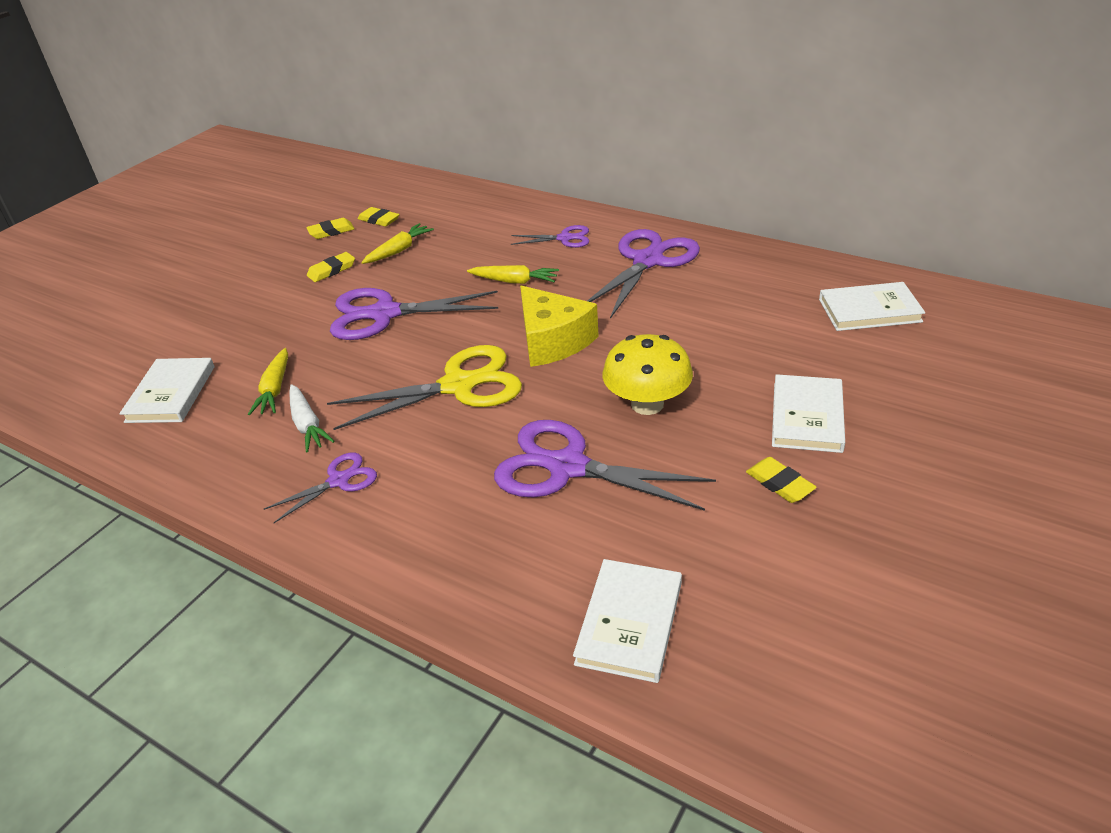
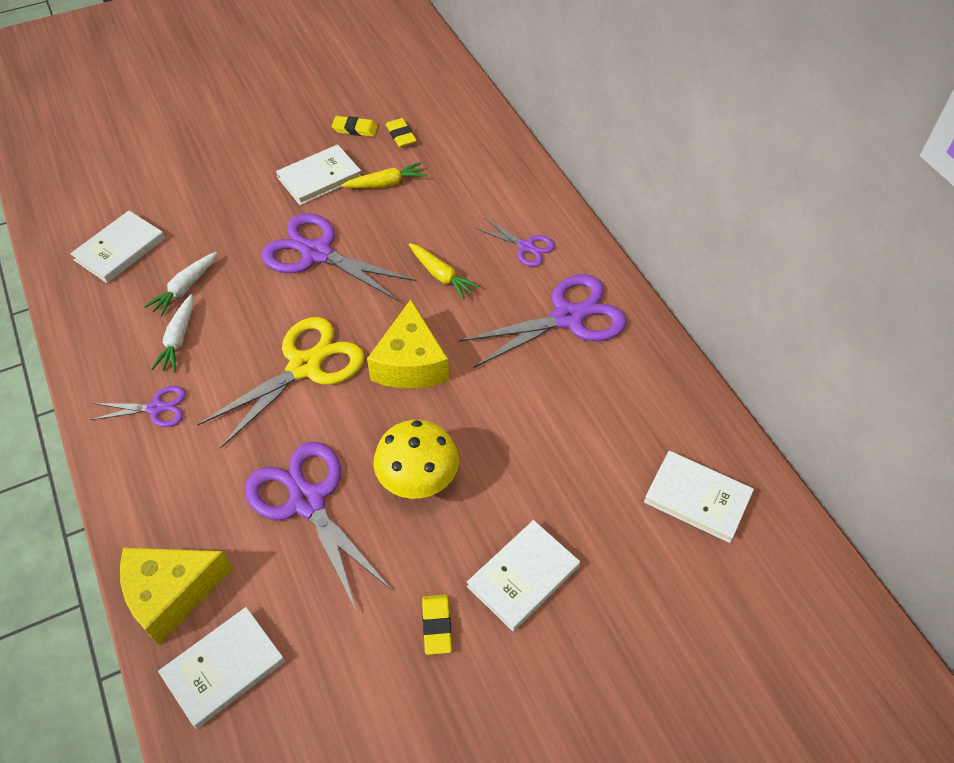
camera: 30 degrees right, 15 degrees up
(275, 389) = (185, 288): yellow carrot -> white carrot
(331, 270) = (319, 177): yellow eraser -> white book
(458, 385) = (304, 366): yellow scissors -> yellow scissors turned 60 degrees counterclockwise
(512, 601) = (171, 594): none -> yellow cheese

